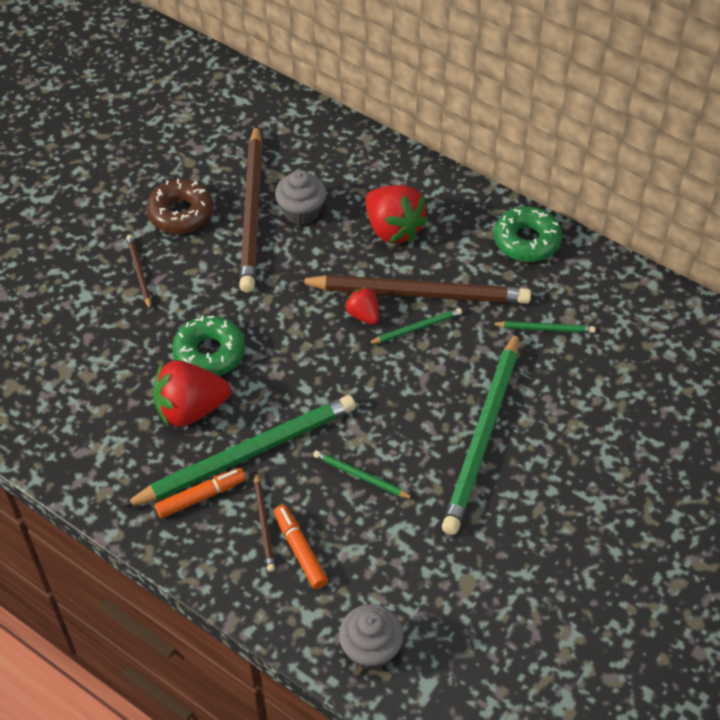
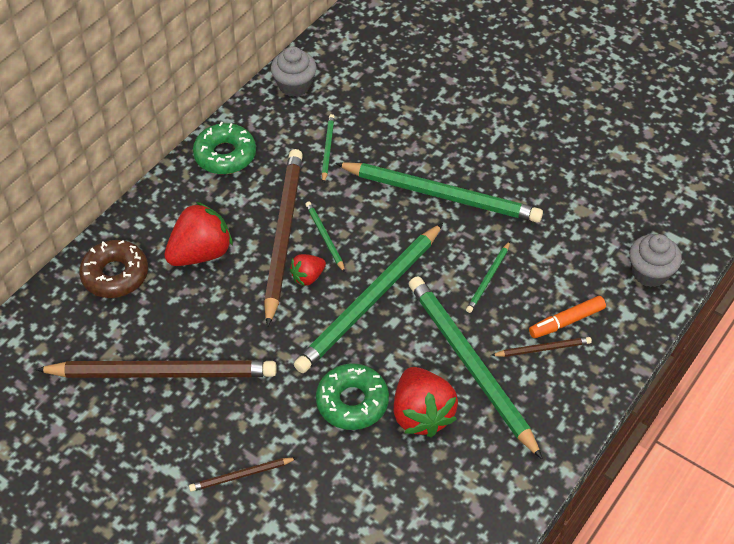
camera: 90 degrees left, 0 degrees up
(181, 213) = (157, 441): brown donut -> brown donut (115, 275)
(200, 497) = (519, 399): orange marker -> none
(301, 212) = (168, 329): grey cupcake -> grey cupcake (294, 85)
(332, 368) = (370, 301): none -> green pencil

